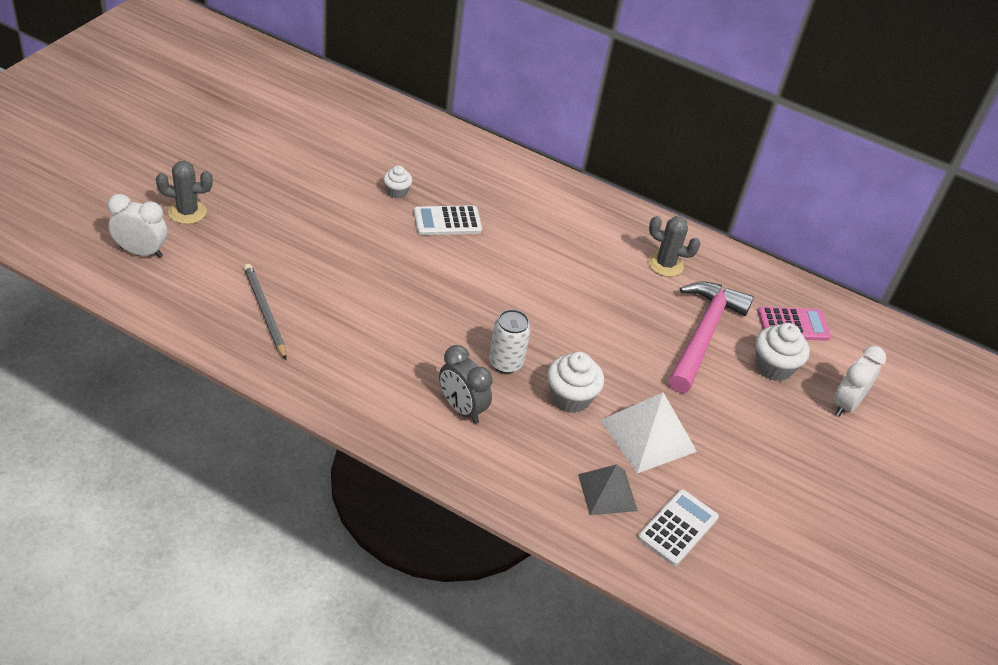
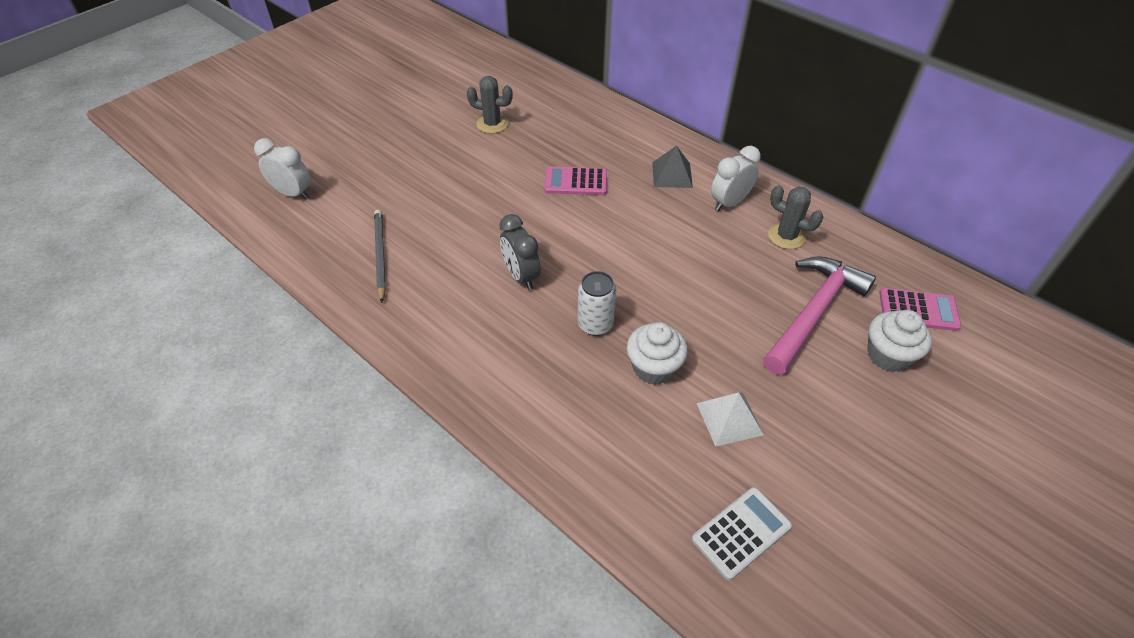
camera: 20 degrees right, 5 degrees up
(187, 212) = (345, 161): grey cactus -> grey cactus (492, 124)
(397, 192) = (536, 152): white cupcake -> none
(447, 221) = (576, 182): white calculator -> pink calculator
(461, 409) = (537, 368): grey clock -> grey clock (521, 276)
(607, 492) = (669, 479): grey pyramid -> grey pyramid (672, 175)
(648, 435) = (729, 419): white pyramid -> white pyramid, size x0.67
(846, 404) = (969, 406): white clock -> white clock (729, 203)

